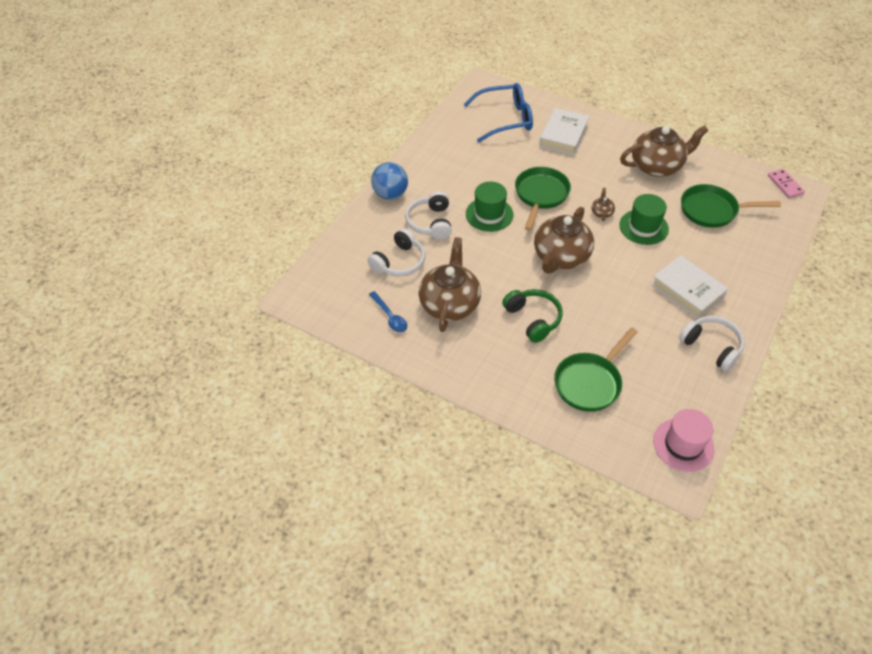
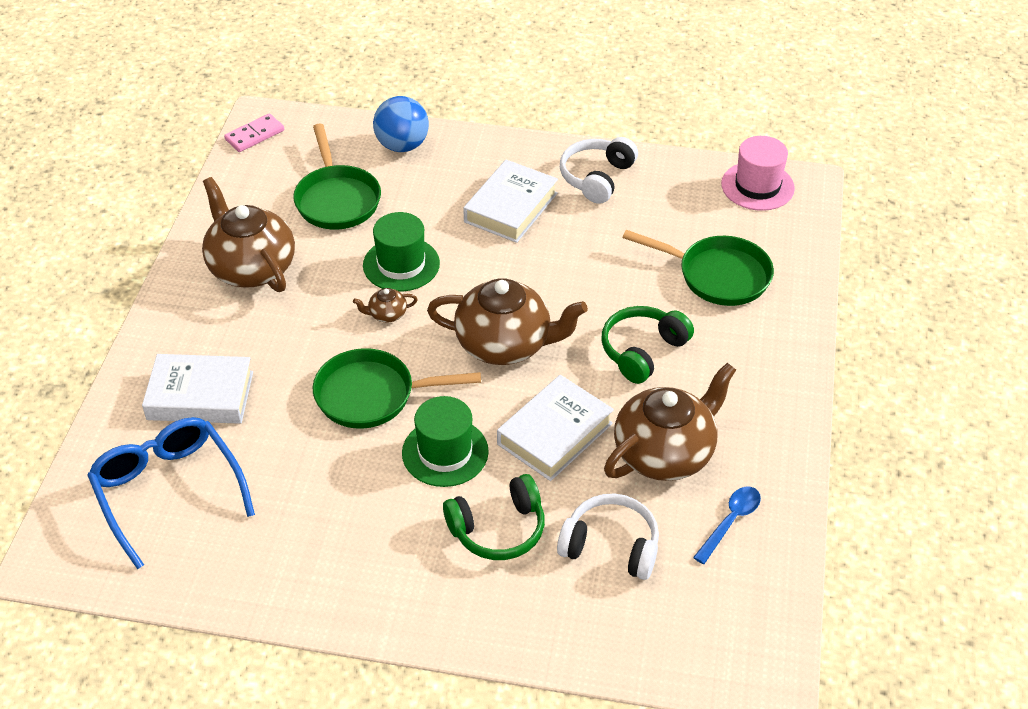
camera: 110 degrees left, 5 degrees down
(390, 194) = (448, 614): blue ball -> blue ball (402, 145)
(430, 222) = (498, 529): white headphones -> green headphones
(450, 304) = (665, 453): brown teapot -> brown teapot turned 150 degrees clockwise
(484, 260) = (554, 433): none -> white book

